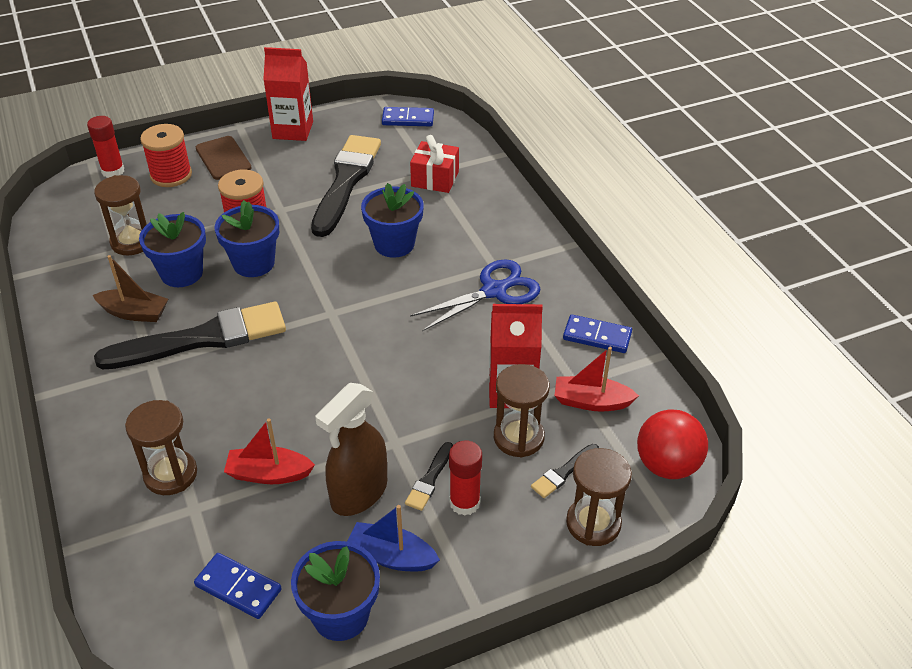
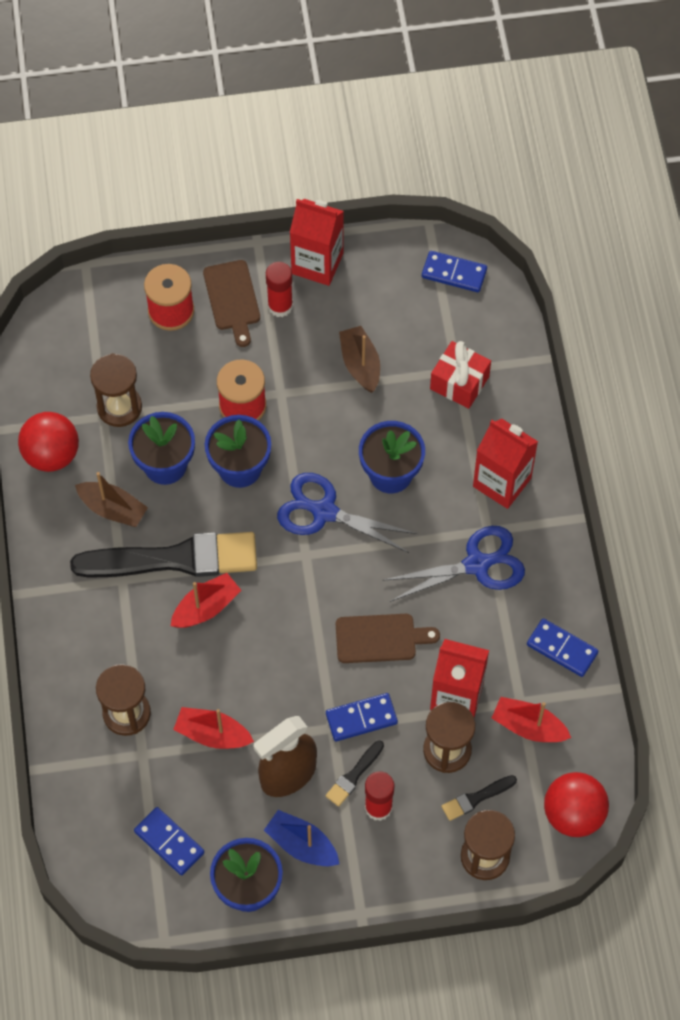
camera: 15 degrees right, 20 degrees up
(69, 284) = (51, 454): none -> red ball
(113, 171) = (109, 290): red glue stick -> red glue stick (280, 306)
(241, 370) = (206, 607): none -> red boat
(339, 279) = (323, 511): none -> blue scissors
(346, 181) = (360, 364): black brush -> brown boat
(421, 361) = (380, 638): none -> brown cutting board
(422, 428) = (361, 718): none -> blue domino
(495, 233) = (502, 482): none -> red carton

